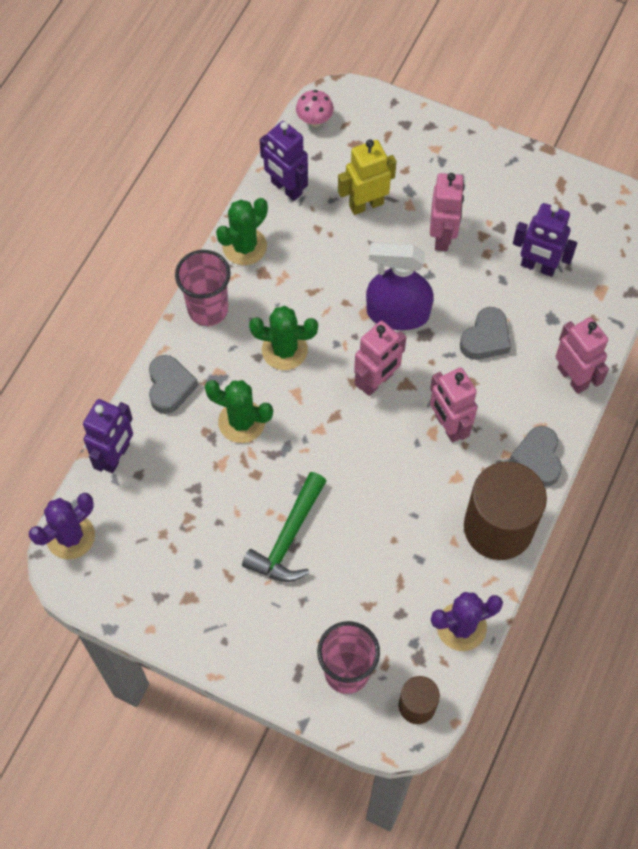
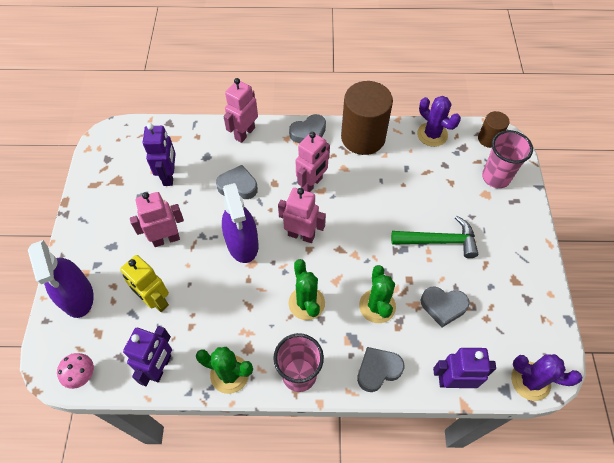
camera: 115 degrees left, 5 degrees down
(202, 493) = (443, 306): none -> grey heart
(409, 135) = (77, 296): none -> purple spray bottle

